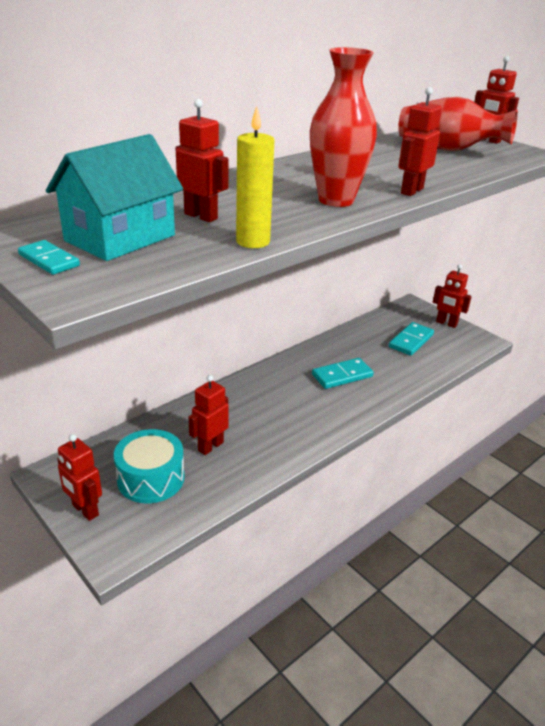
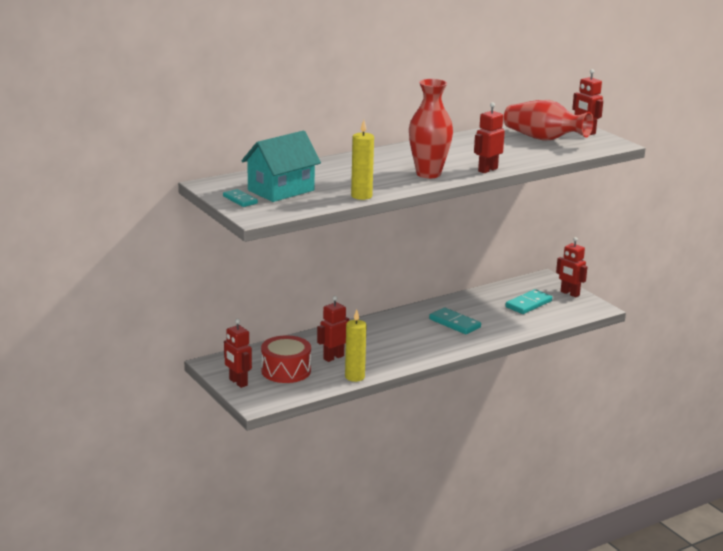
camera: 10 degrees right, 10 degrees down
(151, 478) = (286, 371): turquoise drum -> red drum
(201, 216) = (333, 180): red robot -> none
(244, 480) = (354, 377): none -> yellow candle
(342, 375) = (455, 323): turquoise domino -> turquoise domino turned 60 degrees clockwise

